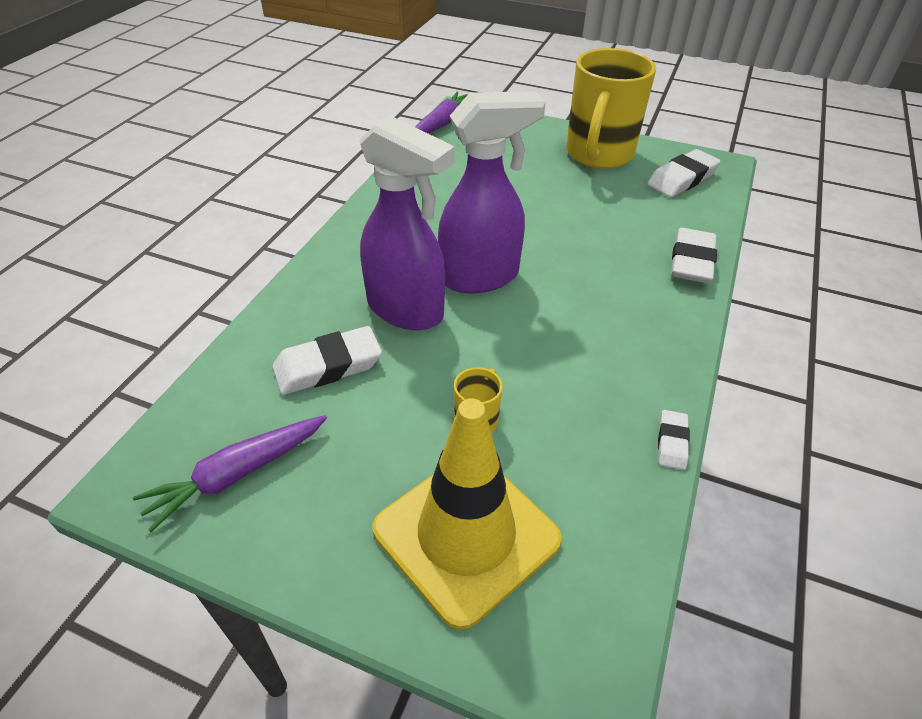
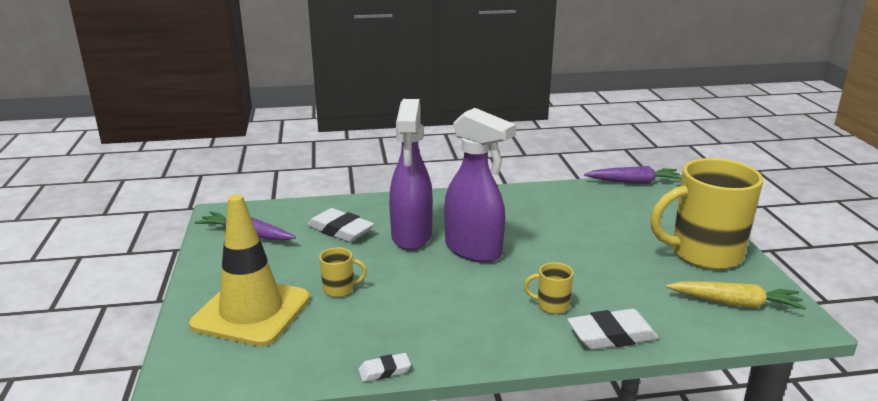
camera: 60 degrees right, 20 degrees down
(623, 273) = (551, 305): none -> yellow mug
(682, 179) = (735, 303): white eraser -> yellow carrot

